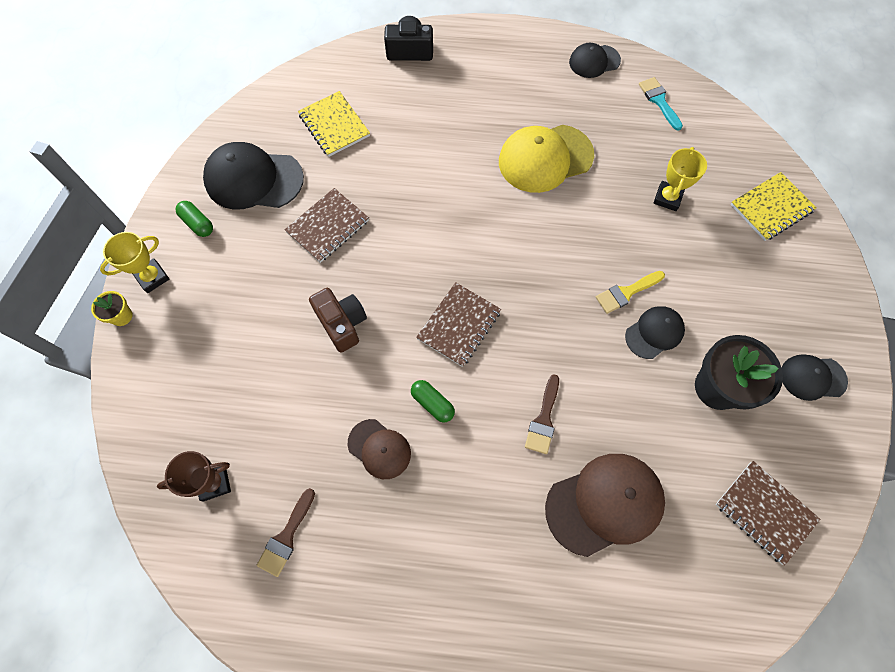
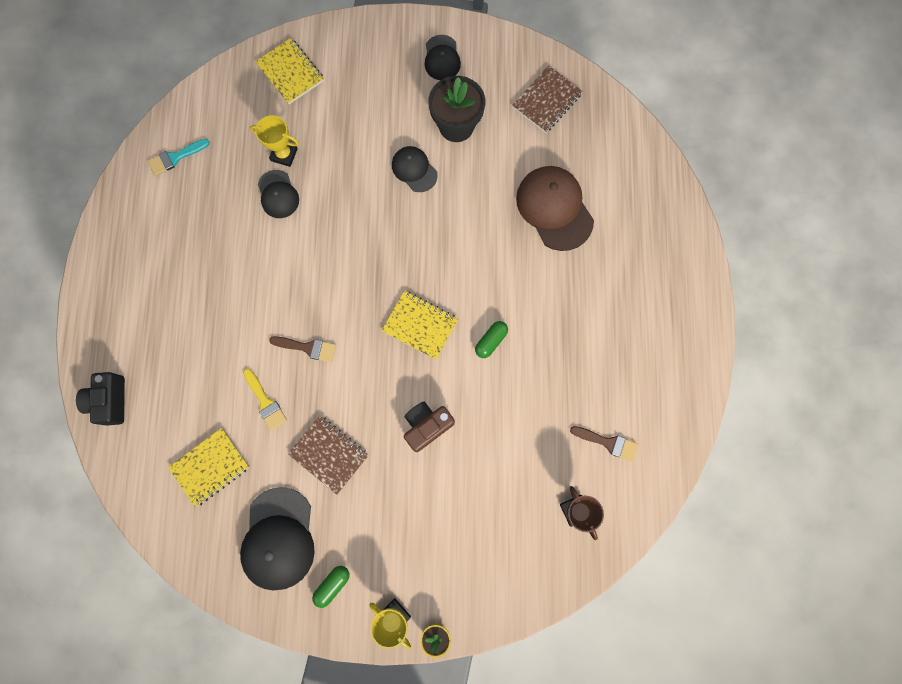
camera: 95 degrees left, 10 degrees up
(379, 449) = (532, 379): brown cap -> none
(459, 325) = (420, 325): brown notebook -> yellow notebook
(543, 419) = (495, 254): brown brush -> brown brush (308, 347)
(545, 158) = (245, 259): yellow cap -> none
(594, 61) = (126, 216): black cap -> black cap (278, 194)
(626, 293) = (379, 190): yellow brush -> yellow brush (265, 402)

